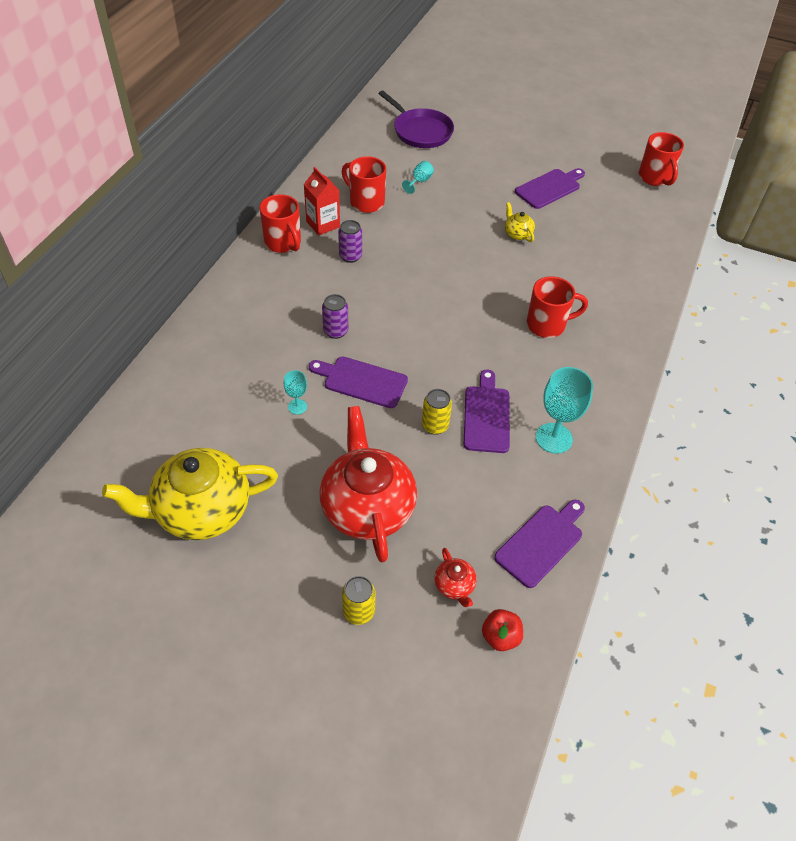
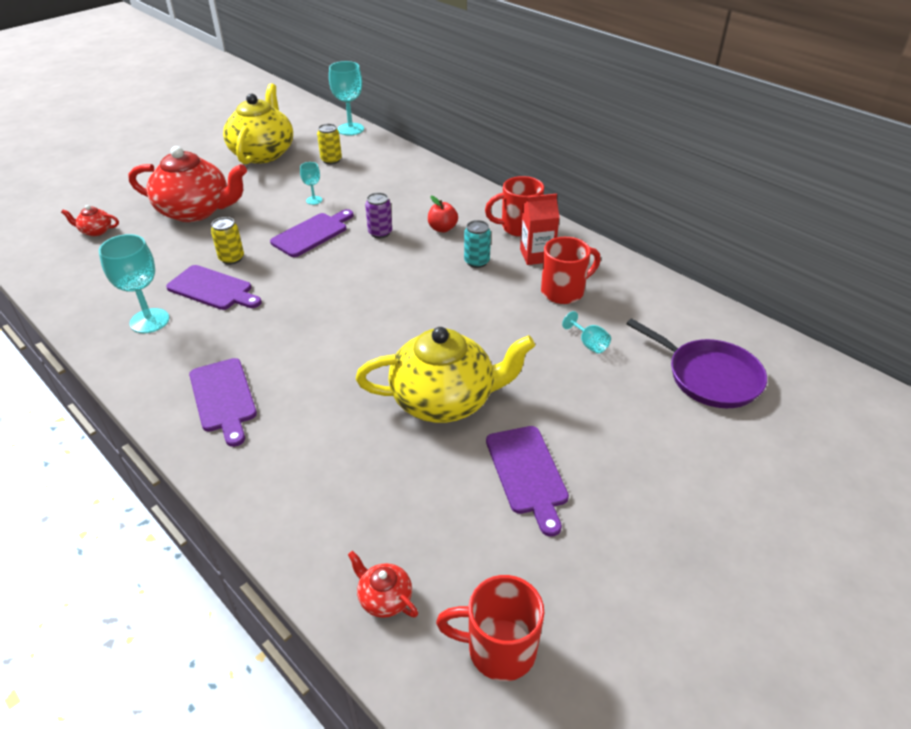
camera: 115 degrees right, 10 degrees down
(102, 443) = (350, 129): none -> turquoise goblet
(350, 256) = (476, 262): purple can -> turquoise can
(358, 611) = (128, 192): yellow can -> yellow can (331, 160)
(420, 131) = (709, 377): purple pan -> purple pan turned 120 degrees counterclockwise
(500, 637) = (39, 239): red apple -> red apple (442, 228)
(517, 233) = (445, 400): yellow teapot -> yellow teapot, size x2.41
(541, 543) = (73, 279): purple cutting board -> purple cutting board (223, 398)
(547, 325) = (281, 369): red mug -> none
(664, 219) = (384, 598): none -> red teapot

